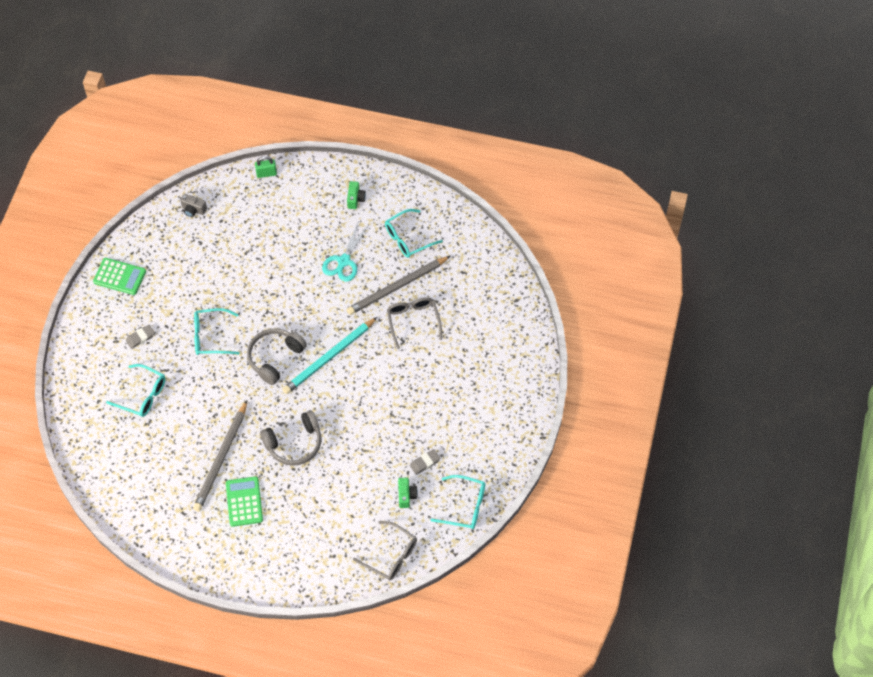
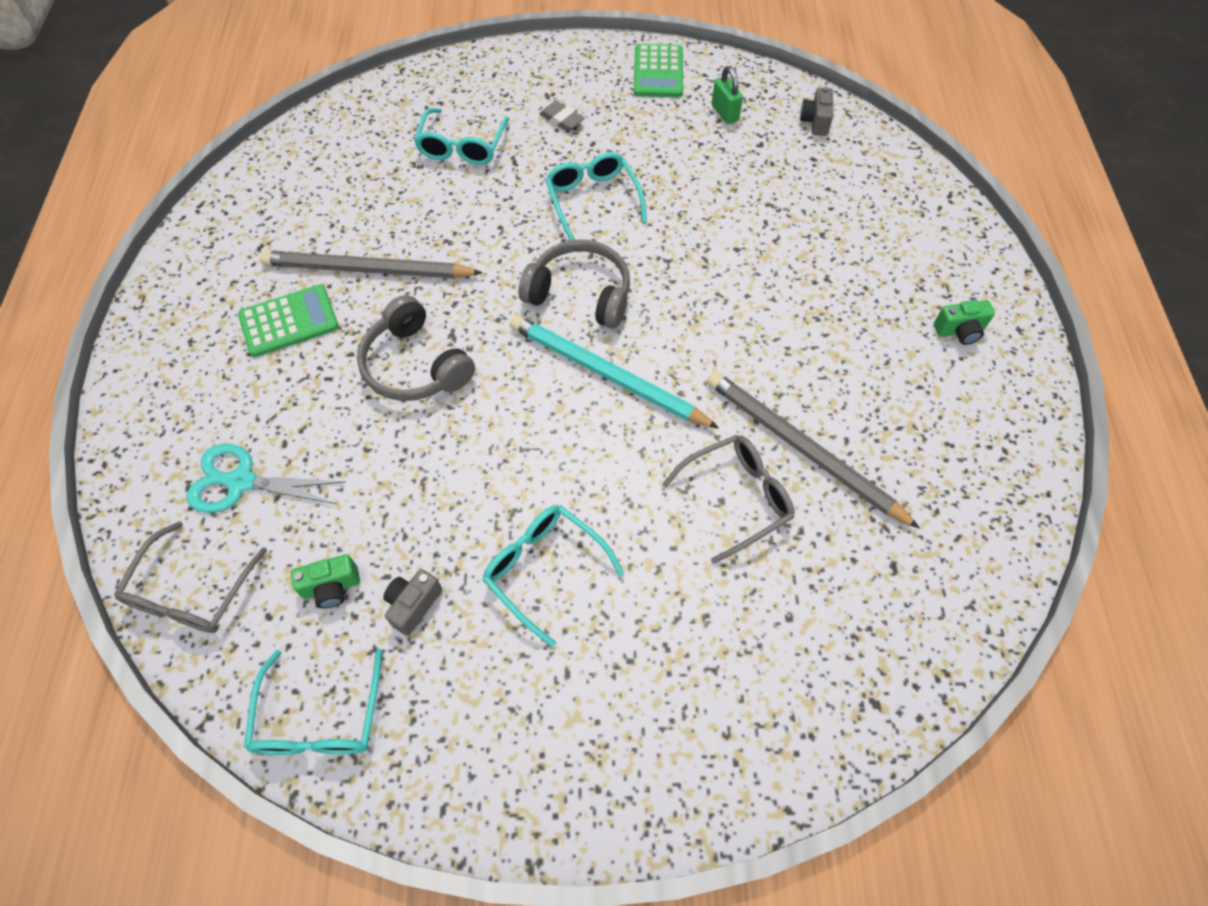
camera: 75 degrees right, 0 degrees up
(266, 173) = (935, 192): green padlock -> green padlock (724, 113)
(343, 262) = (817, 346): turquoise scissors -> turquoise scissors (240, 481)
(408, 238) = (921, 440): turquoise glasses -> turquoise glasses (544, 569)
(425, 463) = (413, 605): grey eraser -> grey camera

